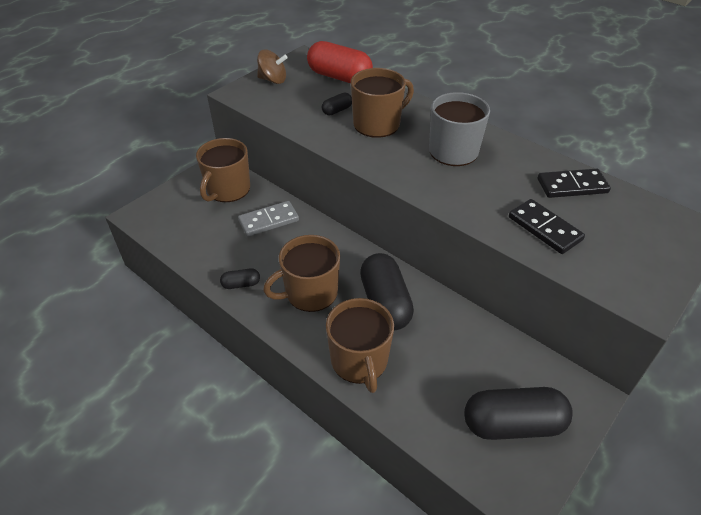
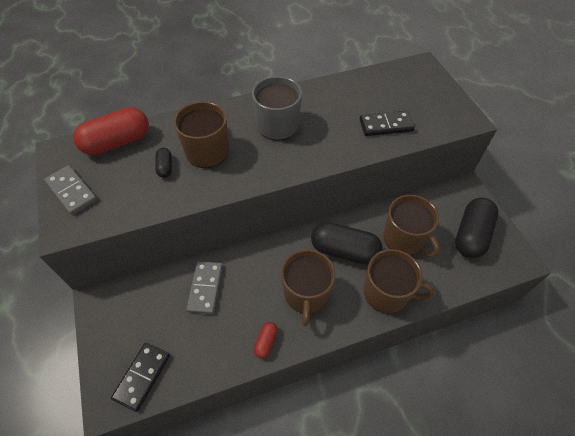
camera: 60 degrees left, 10 degrees up
(228, 189) = (138, 304): brown mug -> brown mug (404, 239)
(241, 284) = (266, 342): black capsule -> red capsule
(273, 80) = (72, 191): brown spinning top -> grey domino
(572, 186) = (355, 90): black domino -> black domino (142, 376)

